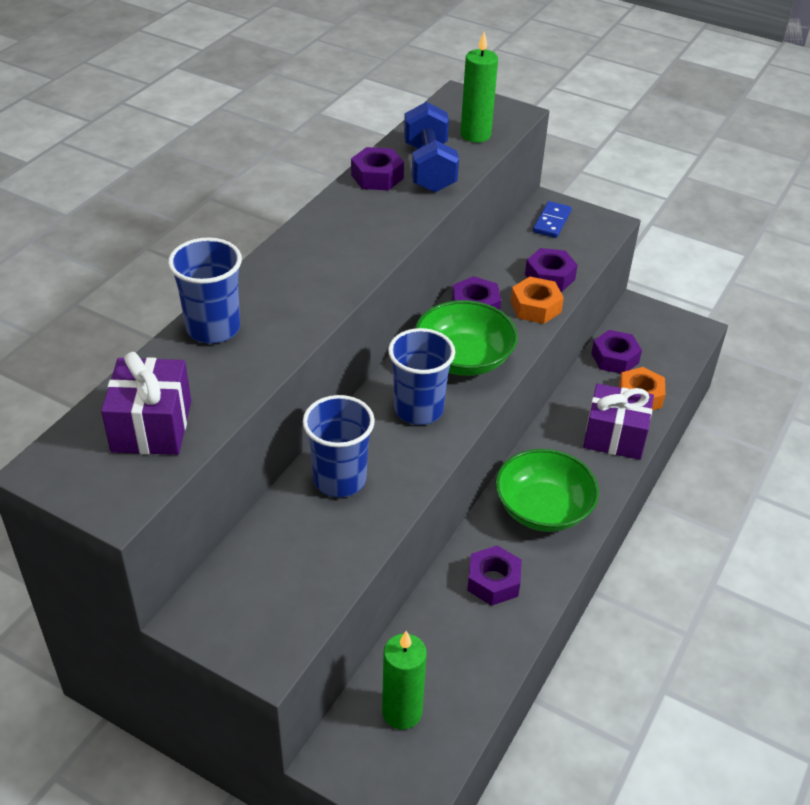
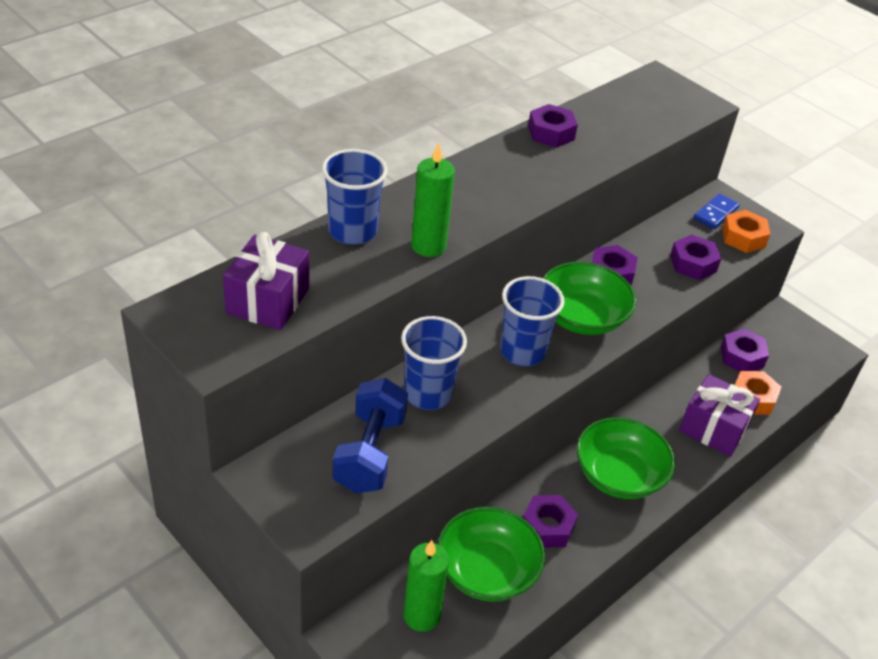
camera: 15 degrees right, 0 degrees up
(429, 168) = (602, 136): blue dumbbell -> blue dumbbell (370, 453)
(450, 645) = (487, 571): none -> green bowl
(475, 135) = (658, 115): green candle -> green candle (428, 246)
(535, 307) = (668, 288): orange nut -> orange nut (743, 237)

